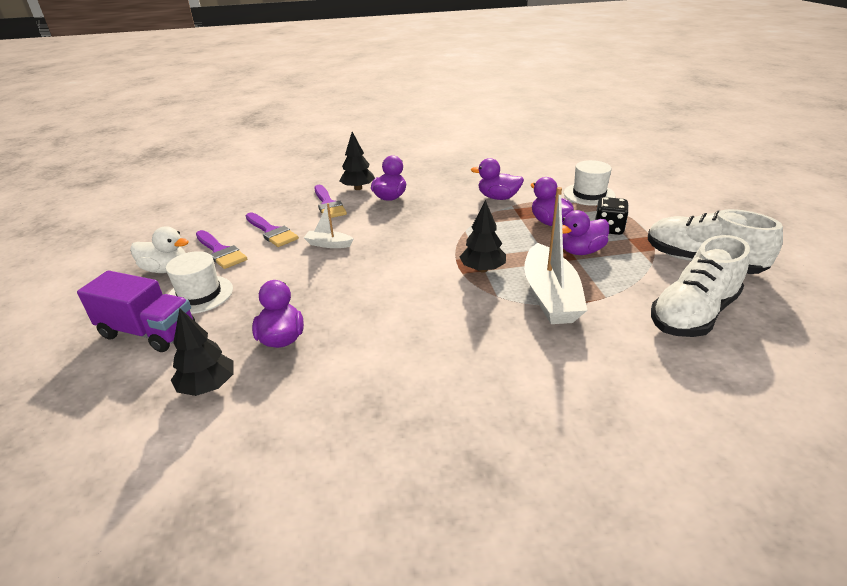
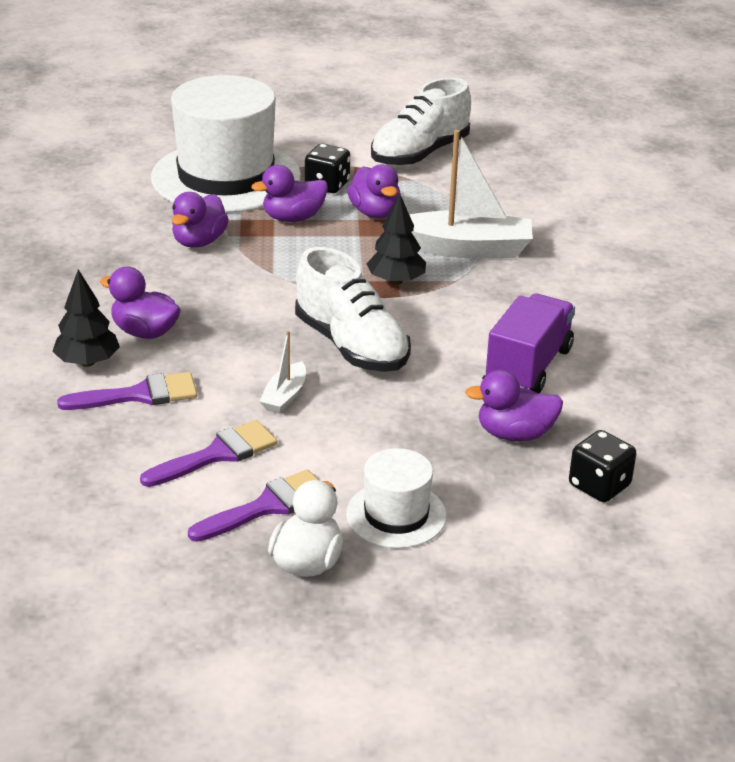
camera: 85 degrees left, 0 degrees up
(148, 332) = (483, 553): purple truck -> purple truck (528, 366)
(208, 386) = (599, 486): black tree -> black dice
(589, 194) = (226, 177): white hat -> white hat, size x2.07
(693, 314) = (512, 183): white shoe -> white shoe (351, 346)

